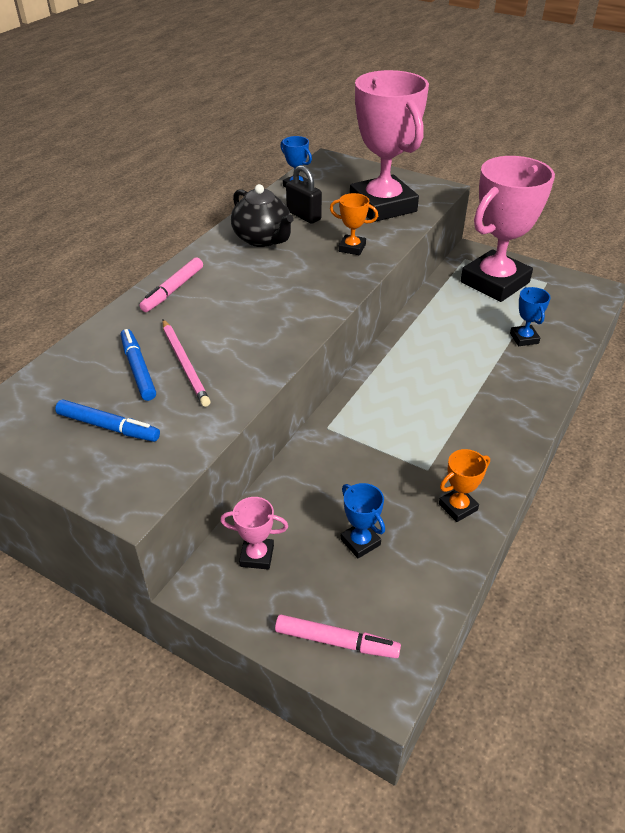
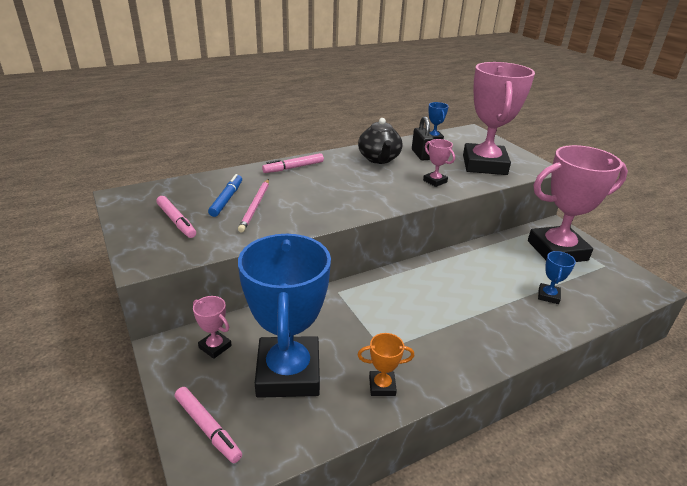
camera: 30 degrees right, 10 degrees down
(108, 427) = (176, 221): blue marker -> pink marker
(352, 248) = (435, 181): orange trophy -> pink trophy
(360, 542) = (288, 373): blue trophy -> blue trophy, size x2.48

